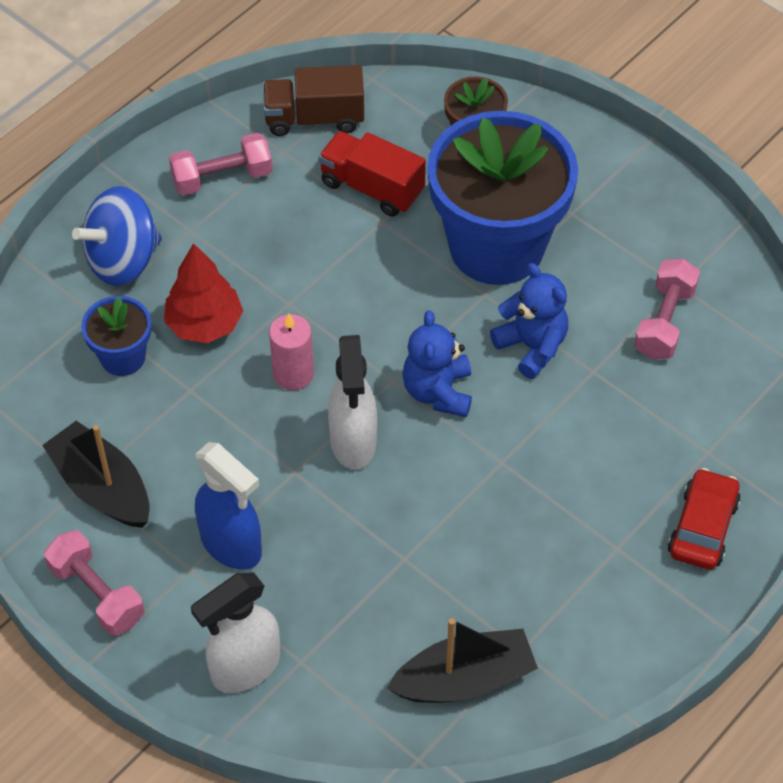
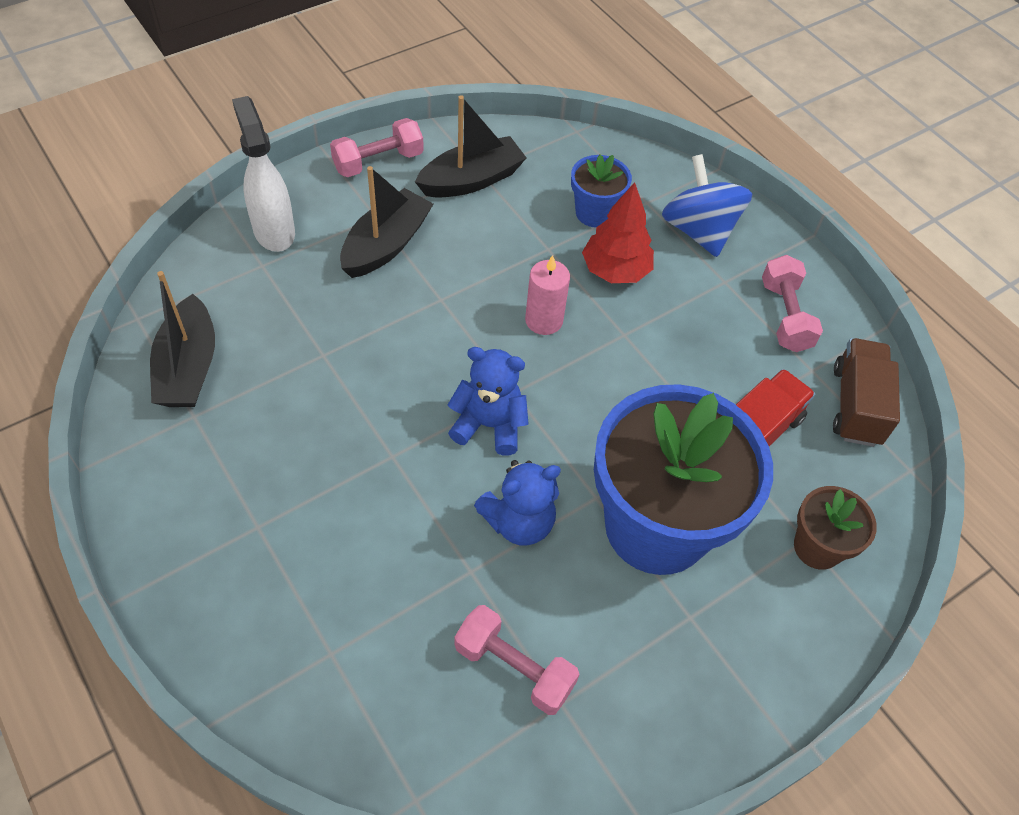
camera: 100 degrees right, 0 degrees up
(232, 545) = (386, 245): blue spray bottle -> black boat
(353, 442) = (456, 347): white spray bottle -> none
(702, 527) = (244, 615): red car -> none

